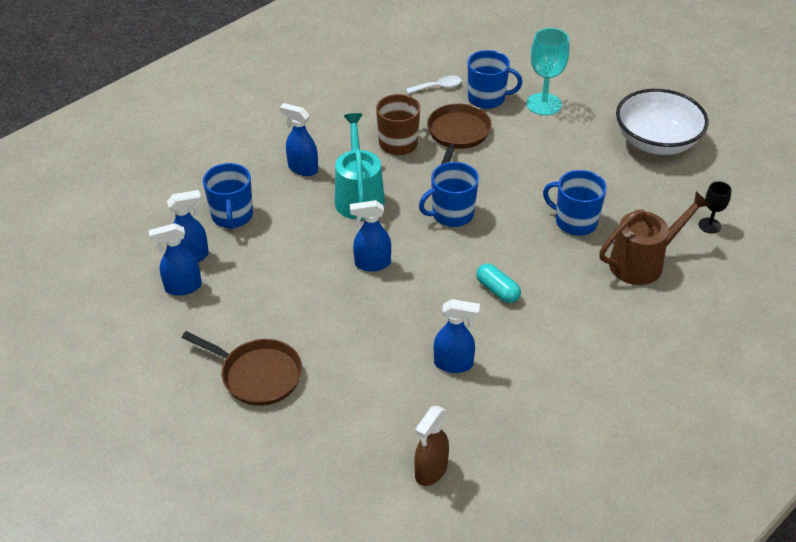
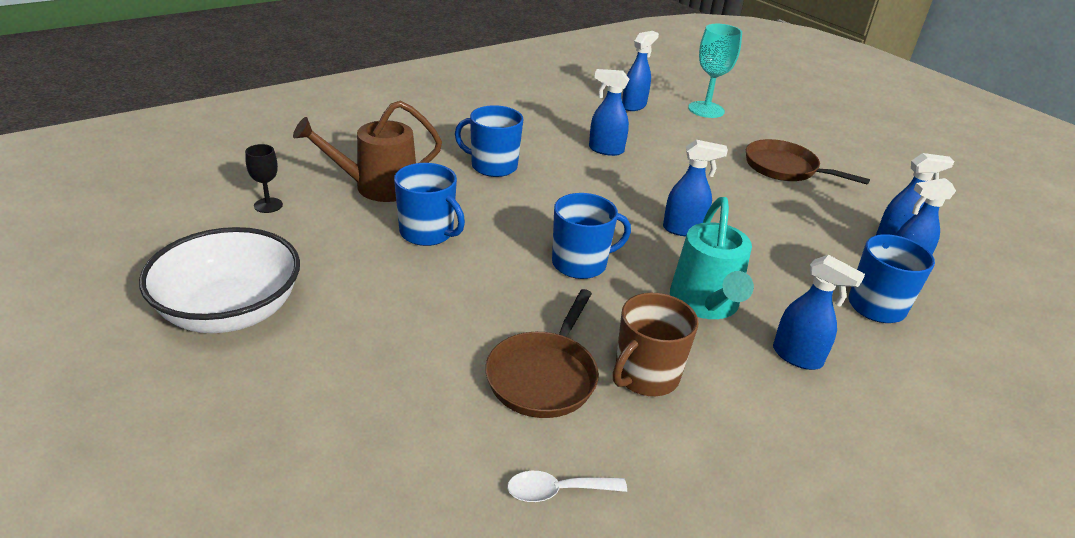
camera: 175 degrees left, 10 degrees down
(431, 471) = (634, 106): brown spray bottle -> blue spray bottle
(487, 98) = (465, 444): blue mug -> blue mug (492, 166)
(497, 290) = (548, 189): turquoise capsule -> none
(543, 104) = (365, 412): turquoise goblet -> turquoise goblet (706, 109)

